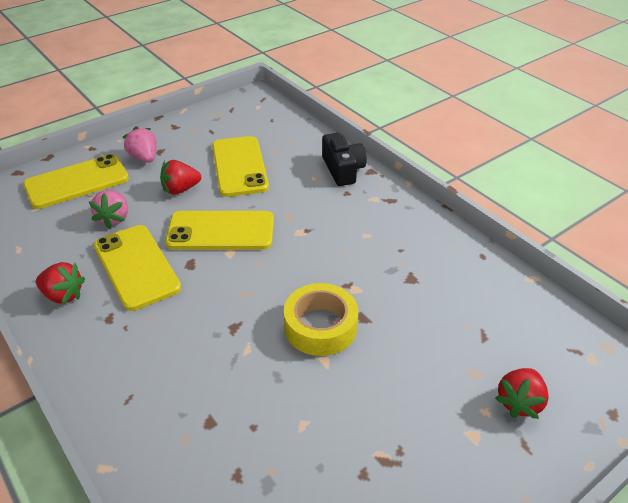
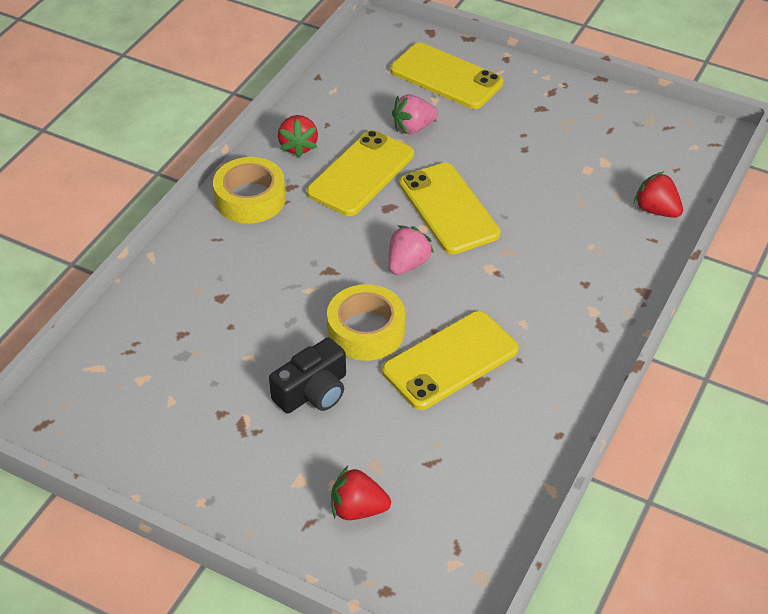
camera: 65 degrees right, 5 degrees up
(97, 353) = (250, 198): none -> yellow tape
(144, 158) = (520, 102): pink strawberry -> pink strawberry (407, 264)
(180, 189) = (490, 152): red strawberry -> red strawberry (656, 210)
(239, 166) = (563, 179): yellow phone -> yellow phone (450, 360)
(343, 169) = (627, 265): black camera -> black camera (313, 391)

